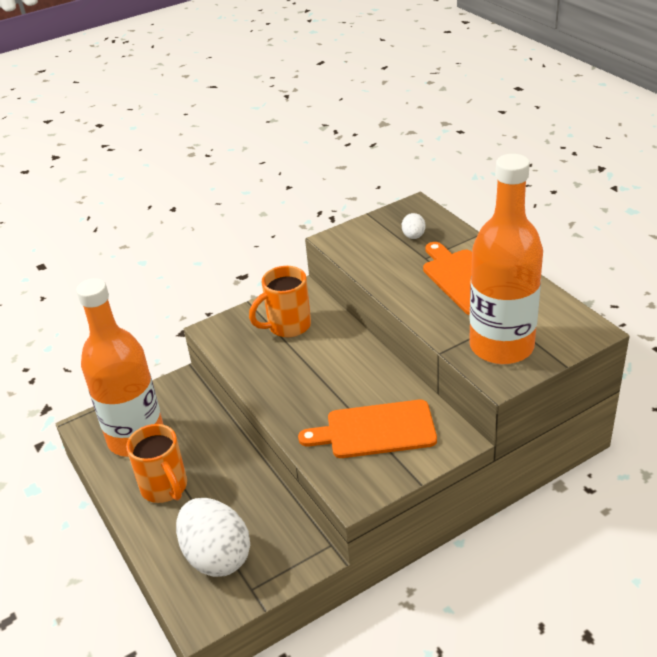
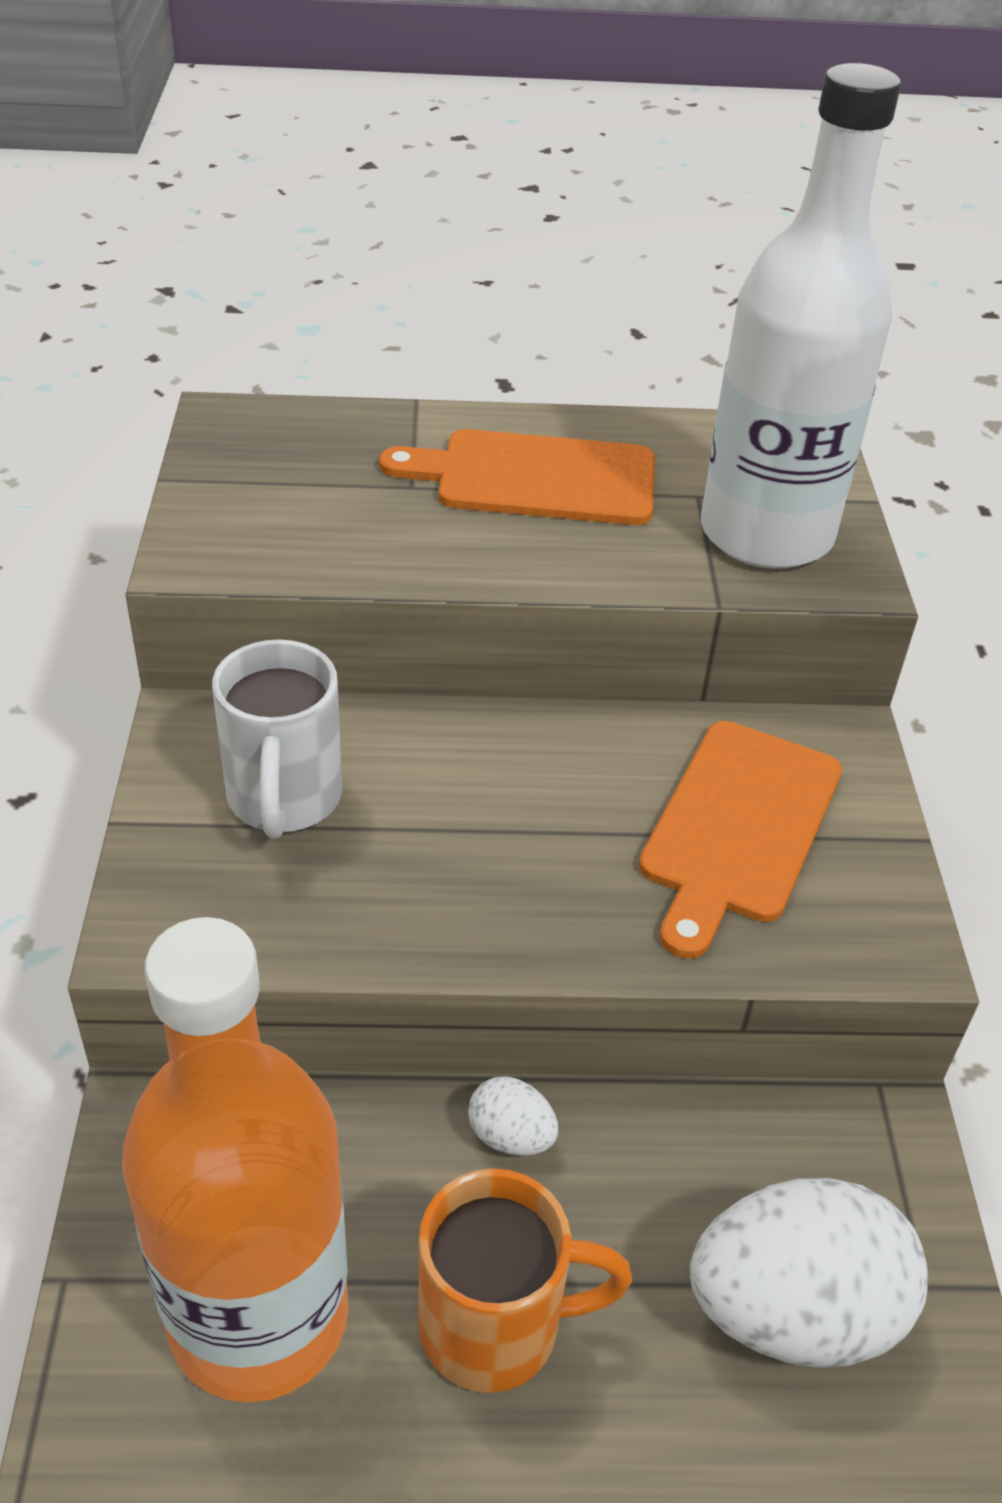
camera: 65 degrees left, 5 degrees up
(287, 326) = (284, 799): orange mug -> white mug
(413, 236) = (324, 466): white egg -> white egg (511, 1136)
(501, 346) = (766, 534): orange bottle -> white bottle

